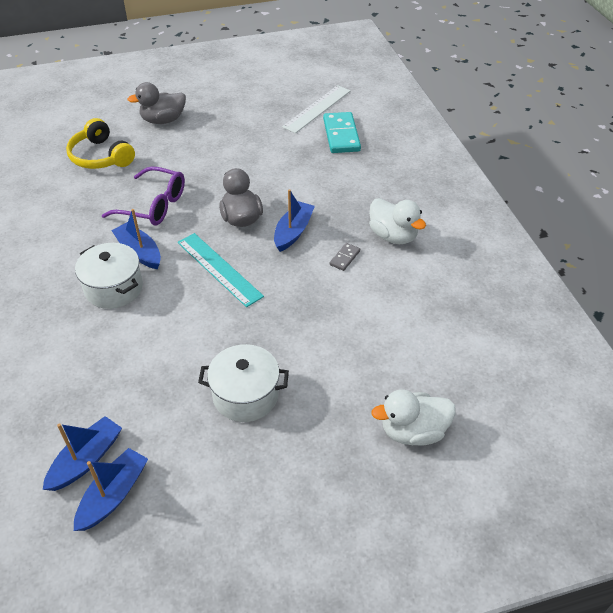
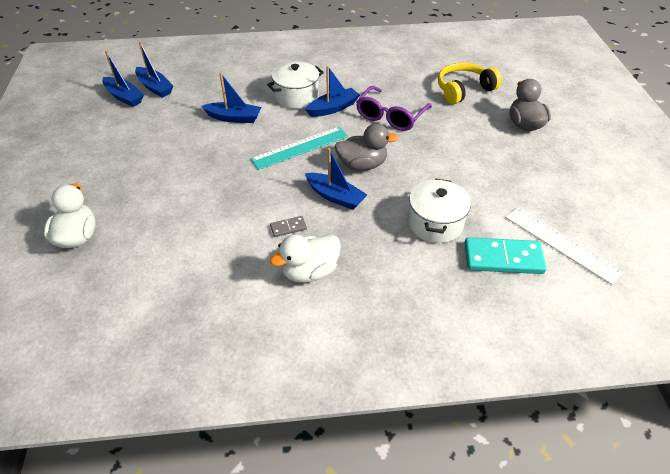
camera: 100 degrees right, 0 degrees up
(164, 341) = (234, 118): none -> blue boat
(245, 395) = (164, 152): white pot -> white pot (435, 223)
(344, 258) = (288, 227): grey domino -> grey domino turned 60 degrees counterclockwise

